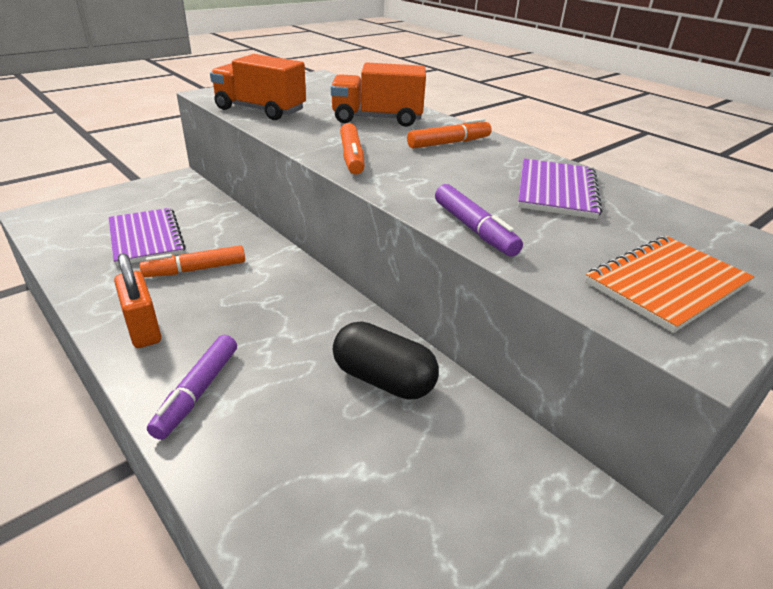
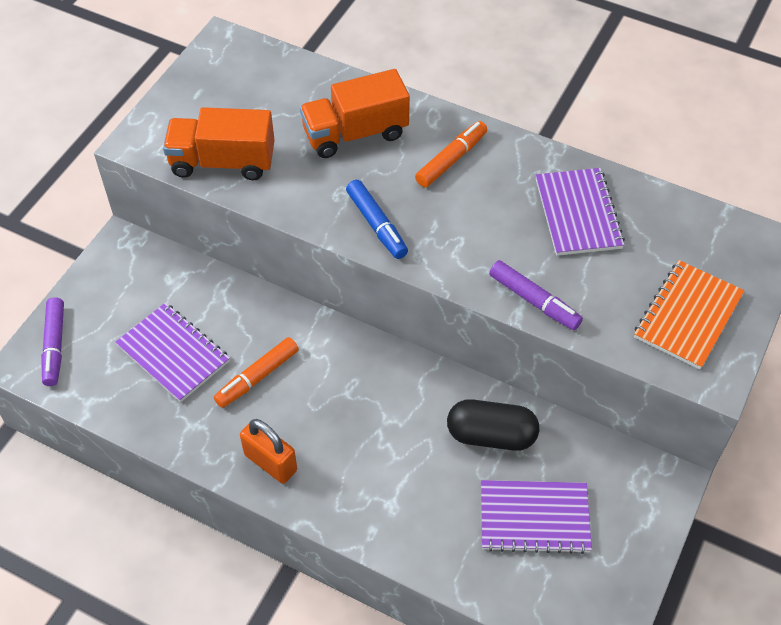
camera: 20 degrees left, 20 degrees up
(197, 392) = (362, 503): purple marker -> purple marker (54, 346)
(351, 157) = (376, 225): orange marker -> blue marker
(384, 480) = (534, 518): none -> purple notebook

